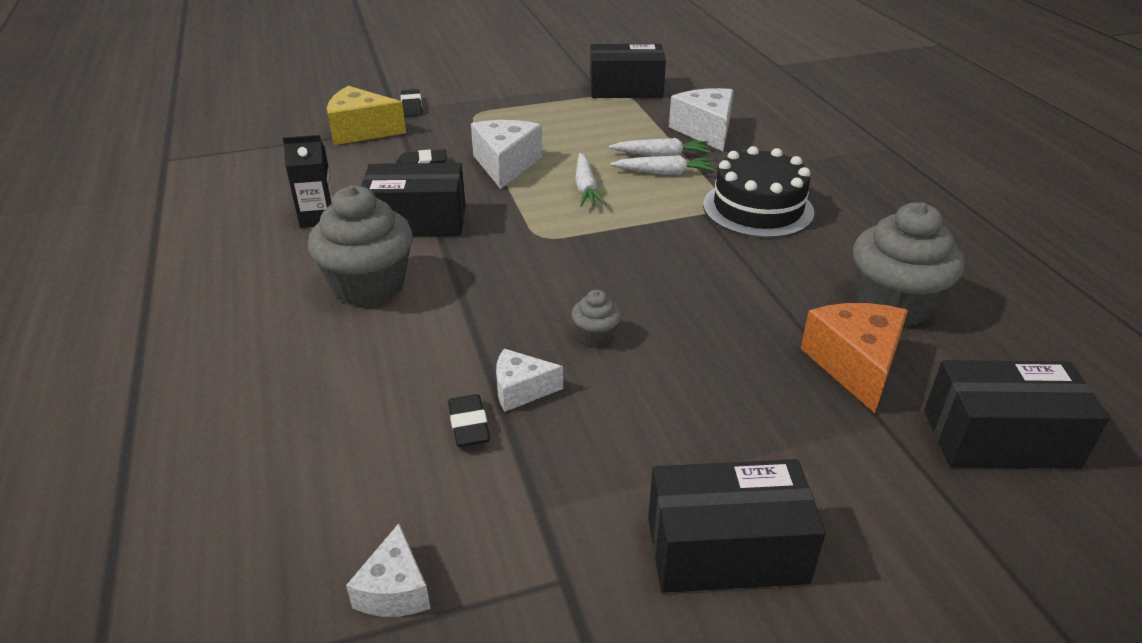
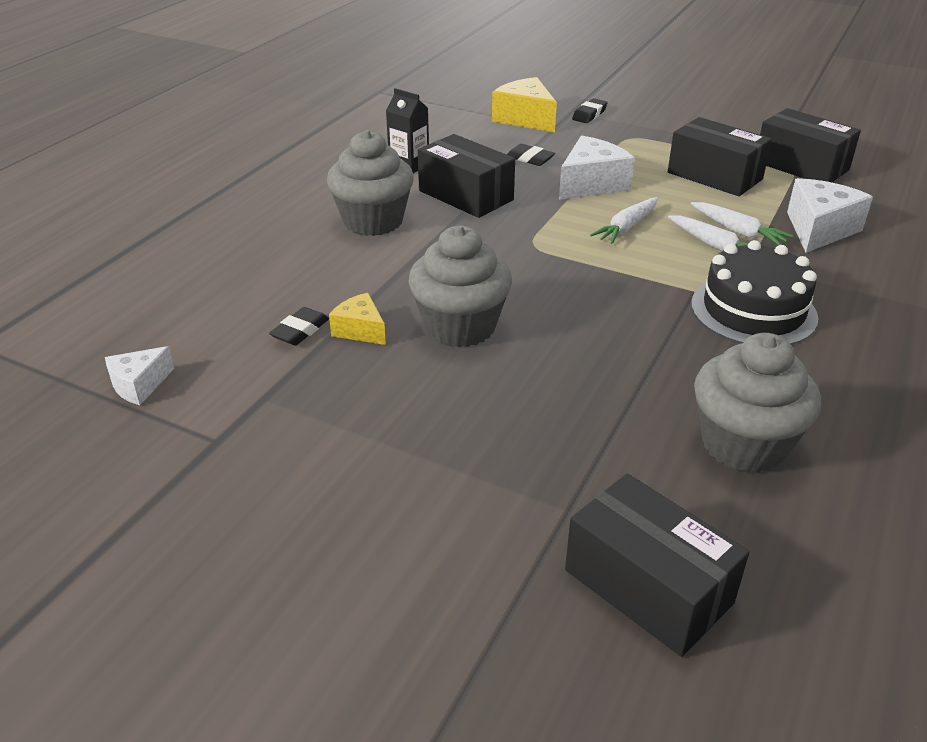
camera: 45 degrees right, 0 degrees up
(521, 390) = (360, 330): white cheese -> yellow cheese
(595, 336) = (460, 327): grey cupcake -> grey cupcake, size x2.18
(726, 550) = (323, 495): black box -> black box (714, 176)
(855, 365) = (620, 461): orange cheese -> none

